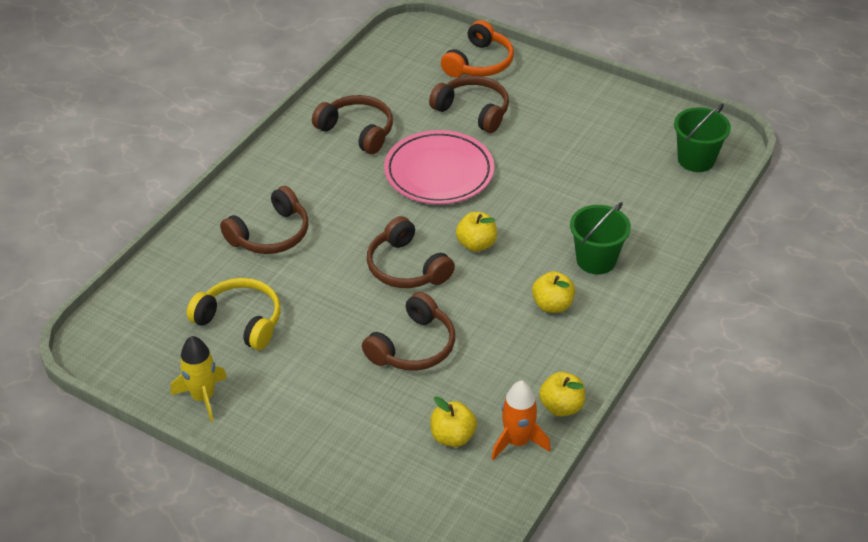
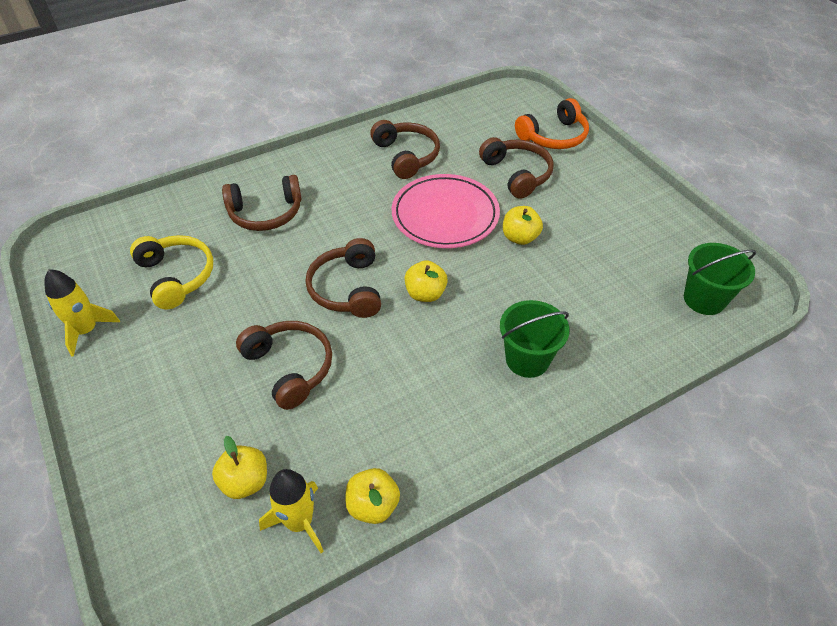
camera: 30 degrees right, 5 degrees up
(413, 346) = (290, 367): brown headphones -> brown headphones turned 105 degrees counterclockwise
(517, 441) = (299, 522): orange rocket -> yellow rocket
(552, 305) = (449, 387): yellow apple -> yellow apple (520, 237)

